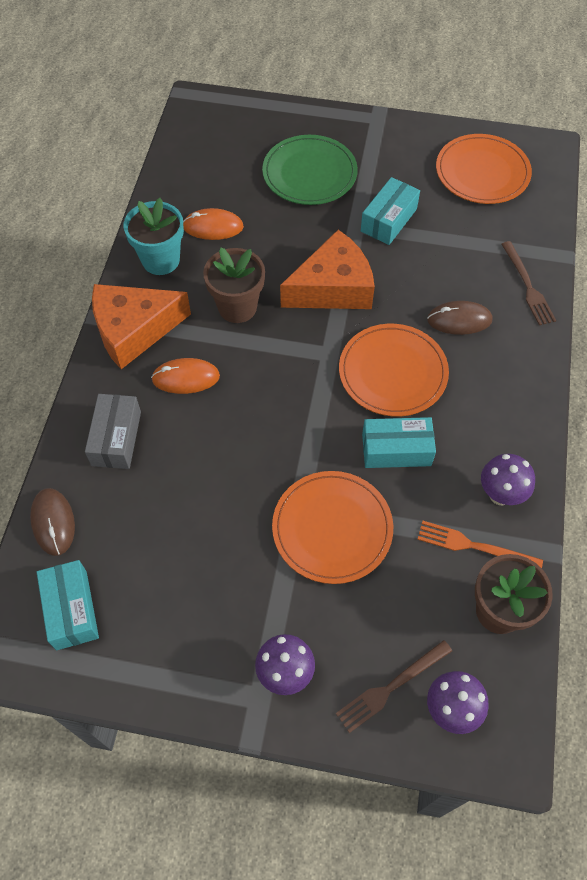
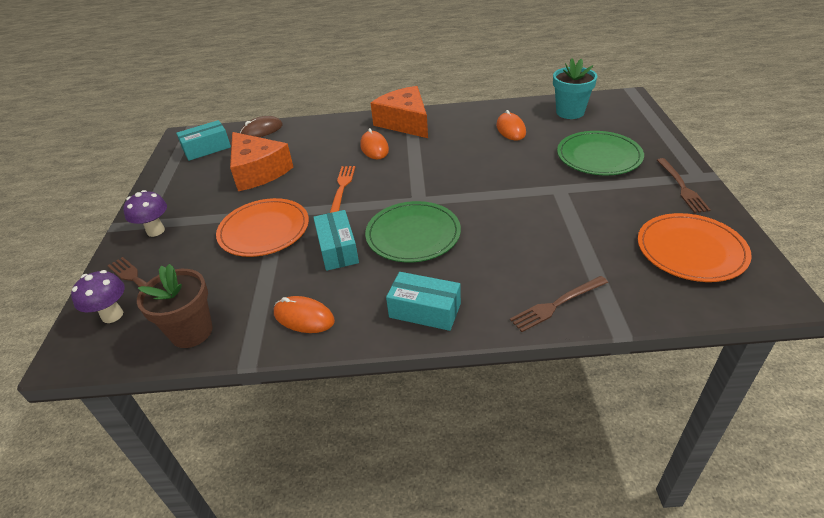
camera: 80 degrees right, 20 degrees down
(116, 438) = (321, 135): grey box -> none
(161, 260) = (468, 118): turquoise flower pot -> turquoise flower pot (570, 112)
(237, 307) = (443, 153): brown flower pot -> none
(333, 288) = (485, 190): orange cheese -> orange cheese (258, 171)
(388, 220) = (578, 204): turquoise box -> turquoise box (425, 310)
(389, 137) = (681, 187): none -> brown fork
(393, 372) = (413, 234): orange plate -> green plate
(459, 320) = (487, 263): brown mouse -> none
(474, 546) = (252, 308): orange fork -> orange fork (342, 188)
(500, 495) = (304, 317): purple mushroom -> orange mouse

